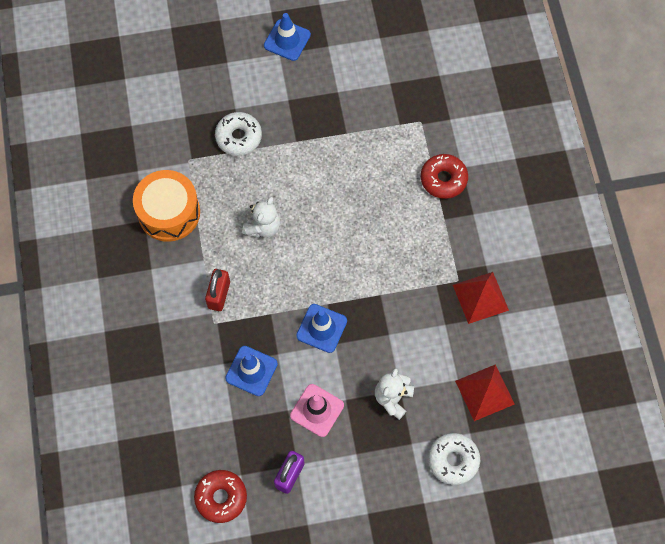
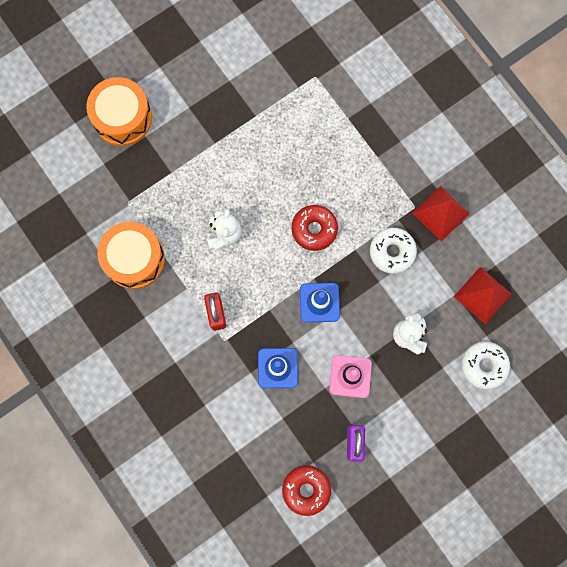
camera: 25 degrees left, 10 degrees up
(223, 84) = (122, 118): none -> orange drum
(238, 137) = (162, 161): white donut -> white donut (392, 252)
(287, 40) = (160, 51): blue traffic cone -> none
(443, 179) = (360, 121): red donut -> red donut (314, 229)

